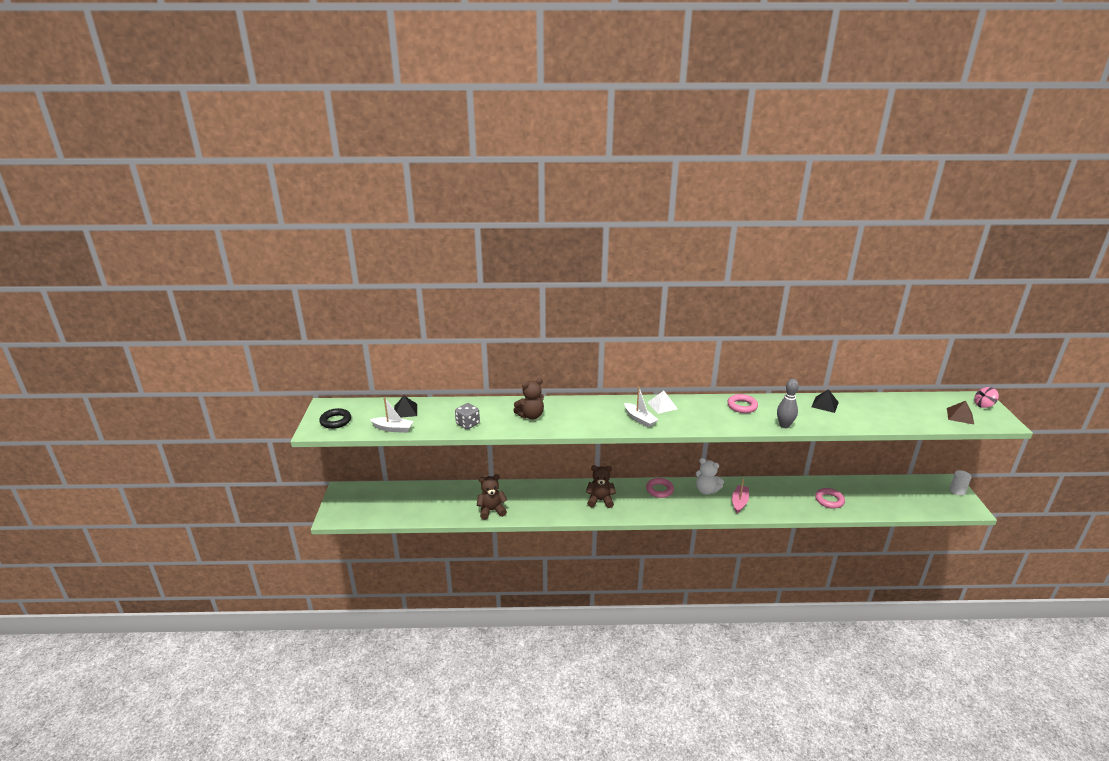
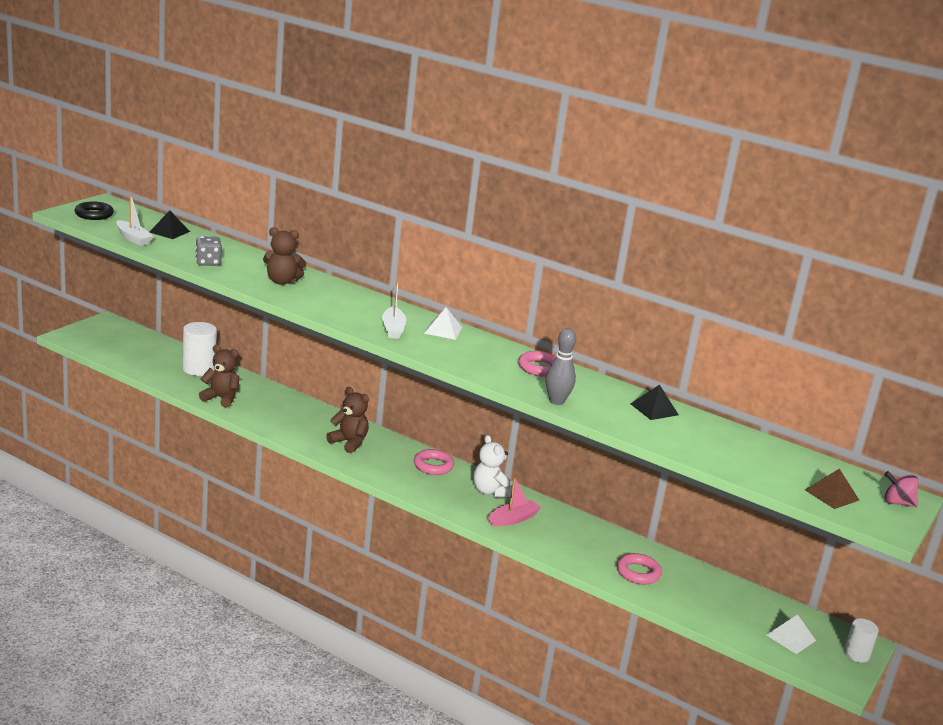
camera: 30 degrees right, 5 degrees down
(448, 495) = (199, 369): none -> white cylinder
(927, 498) = (791, 637): none -> white pyramid

